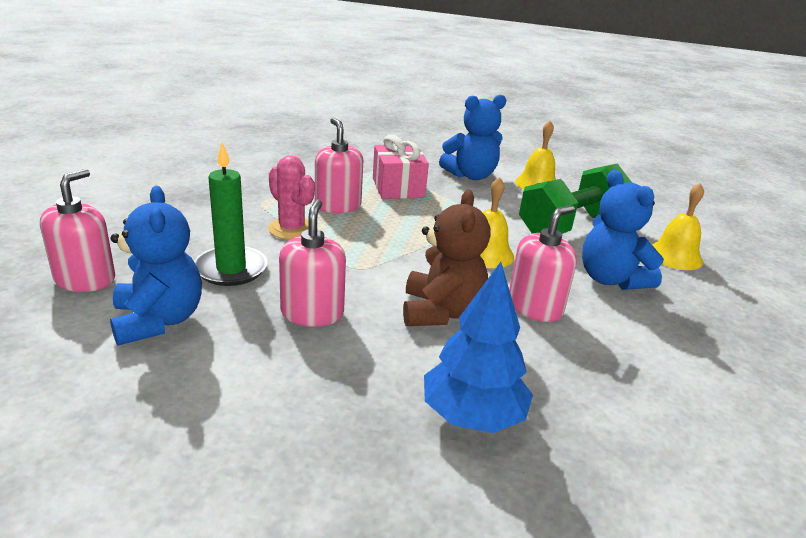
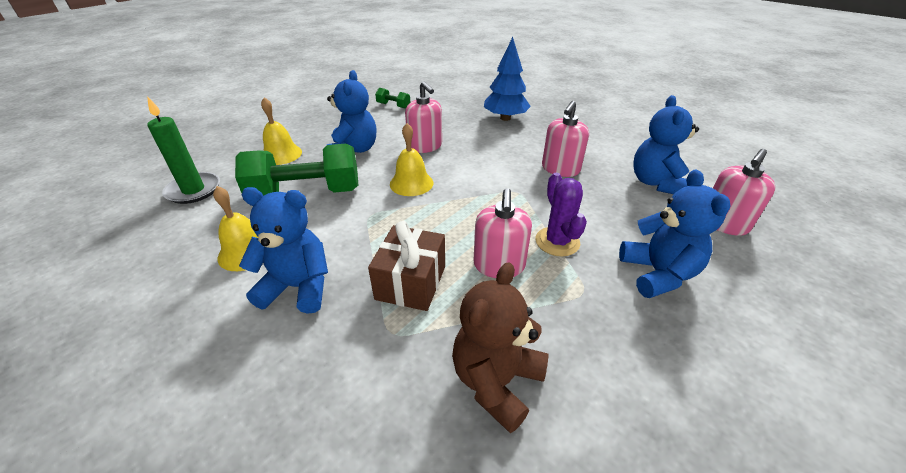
camera: 150 degrees left, 10 degrees up
(191, 222) = (658, 274): none -> blue teddy bear
(231, 269) = (613, 210): green candle -> green candle (193, 190)
(291, 229) = (557, 242): pink cactus -> purple cactus
(398, 188) = (411, 282): pink gift -> brown gift
(441, 312) = (482, 155): brown teddy bear -> brown teddy bear (496, 381)
(535, 307) = (425, 146): pink soap dispenser -> pink soap dispenser turned 105 degrees counterclockwise
(712, 390) = (393, 106): none -> green dumbbell

